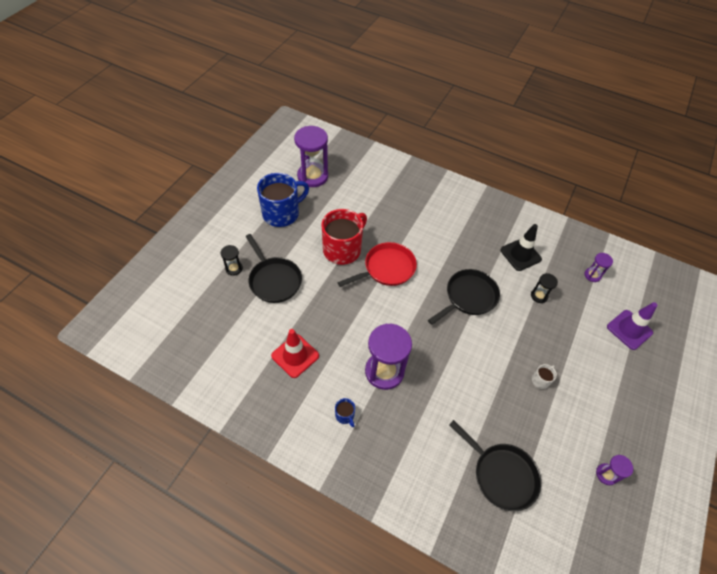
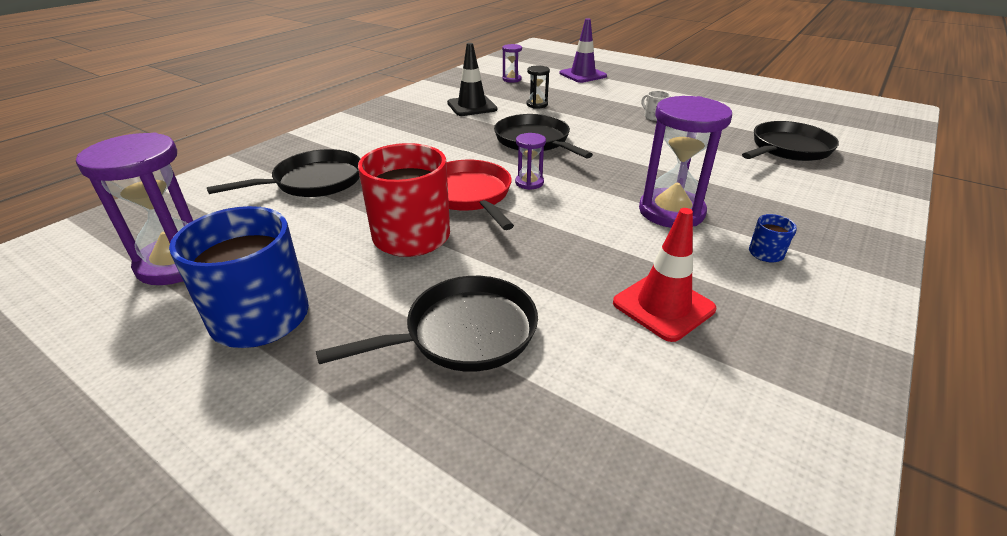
camera: 80 degrees left, 20 degrees down
(234, 268) = (406, 413): black hourglass -> none
(389, 199) = (314, 182): none -> black pan
(606, 474) = (753, 103): purple hourglass -> purple hourglass (529, 183)

